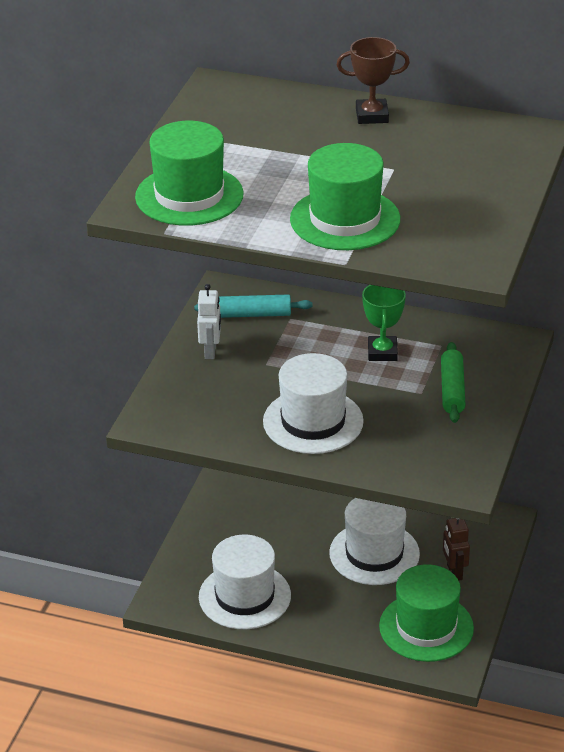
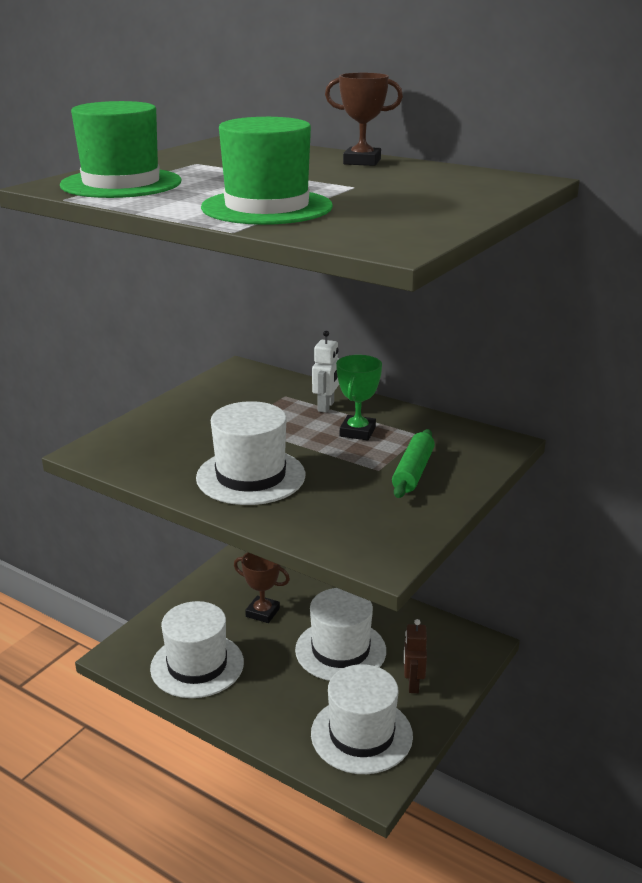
camera: 15 degrees right, 10 degrees down
(210, 351) = (193, 408): white robot -> white robot (326, 407)
(253, 314) = (253, 388): turquoise rolling pin -> none
(281, 530) = (262, 612): none -> brown trophy
(426, 627) = (361, 734): green hat -> white hat

